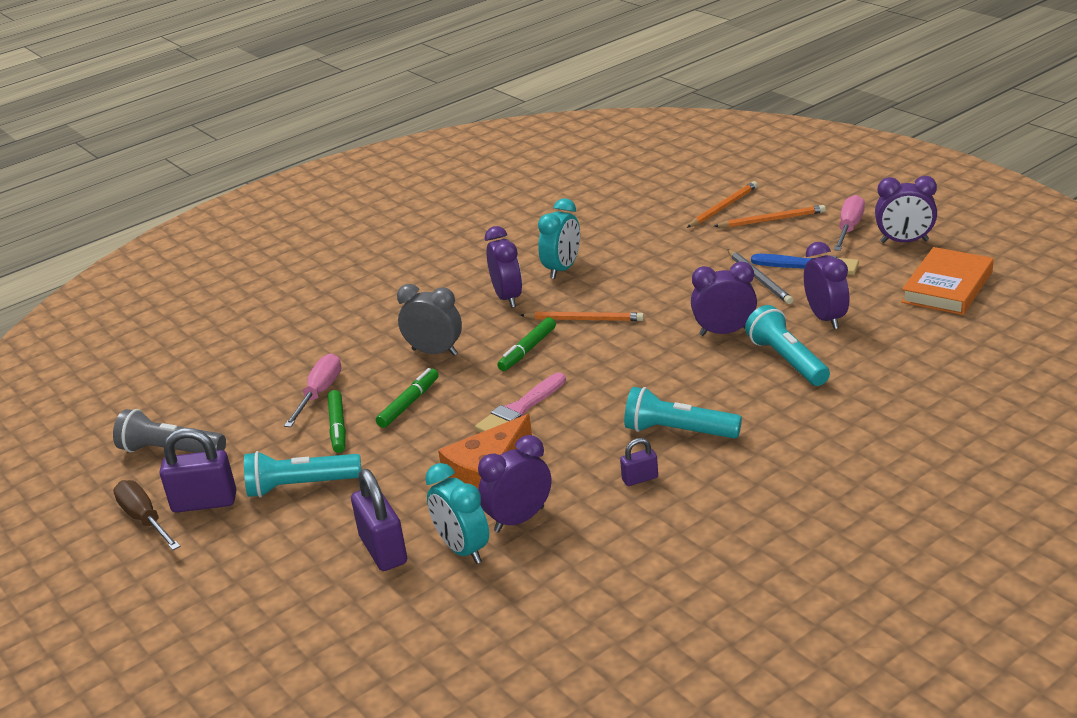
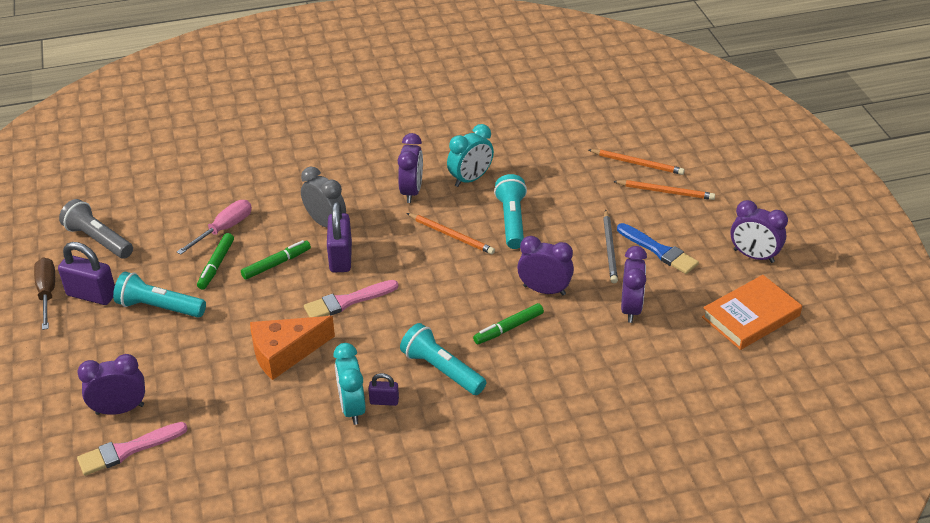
camera: 20 degrees right, 10 degrees up
(376, 629) = (128, 450): none -> pink brush
(383, 550) = (175, 386): purple padlock -> purple padlock (341, 257)
(463, 549) = (225, 409): turquoise clock -> turquoise clock (352, 408)
(519, 519) = (279, 400): purple clock -> purple clock (120, 409)
(527, 350) = (390, 248): green marker -> green marker (508, 328)
(723, 207) = (637, 163): orange pencil -> orange pencil turned 45 degrees clockwise
(787, 360) = (570, 337): turquoise flashlight -> turquoise flashlight (512, 221)
(849, 228) = (720, 224): pink screwdriver -> none

